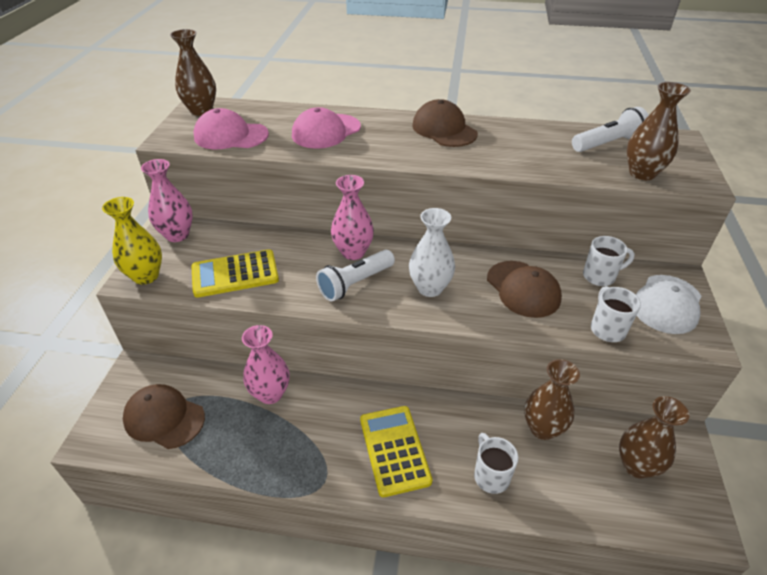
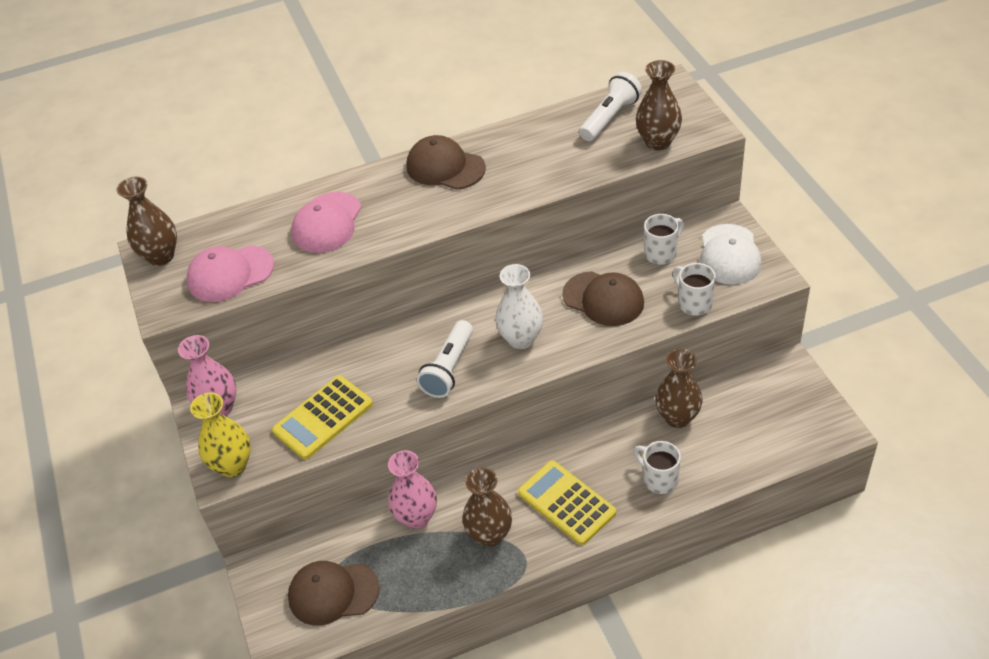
camera: 25 degrees left, 5 degrees up
(353, 252) = (420, 338): pink vase -> none
(636, 465) = (766, 409): brown vase -> brown vase (490, 535)

